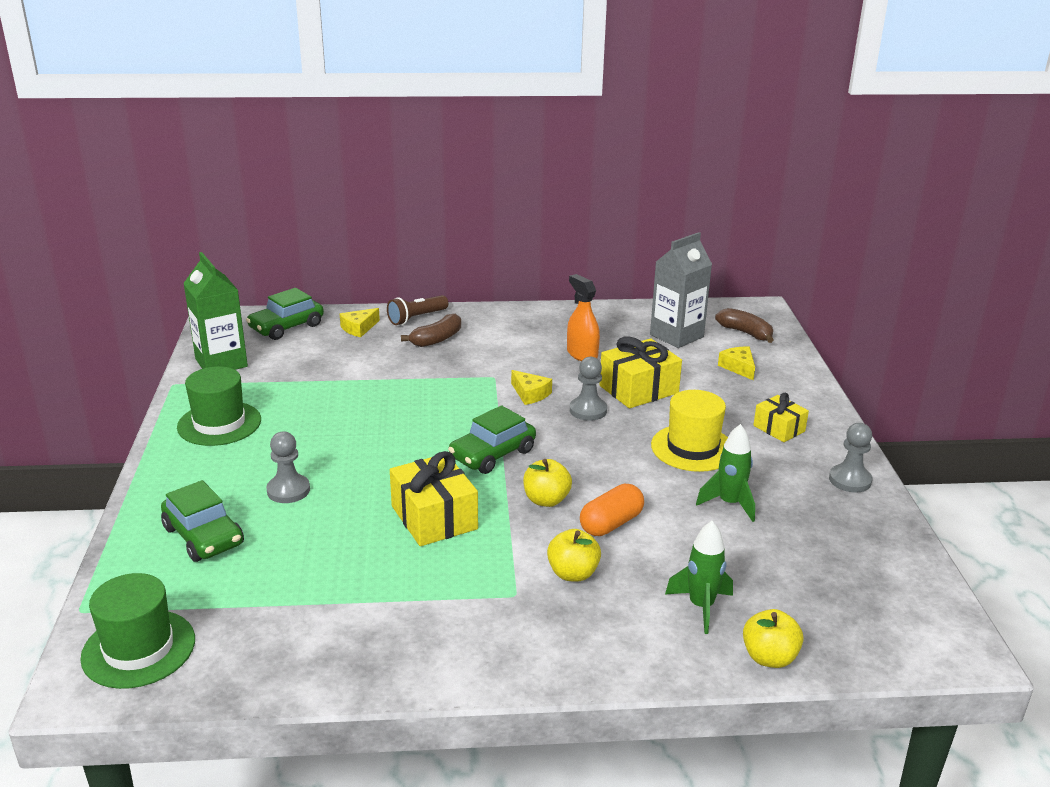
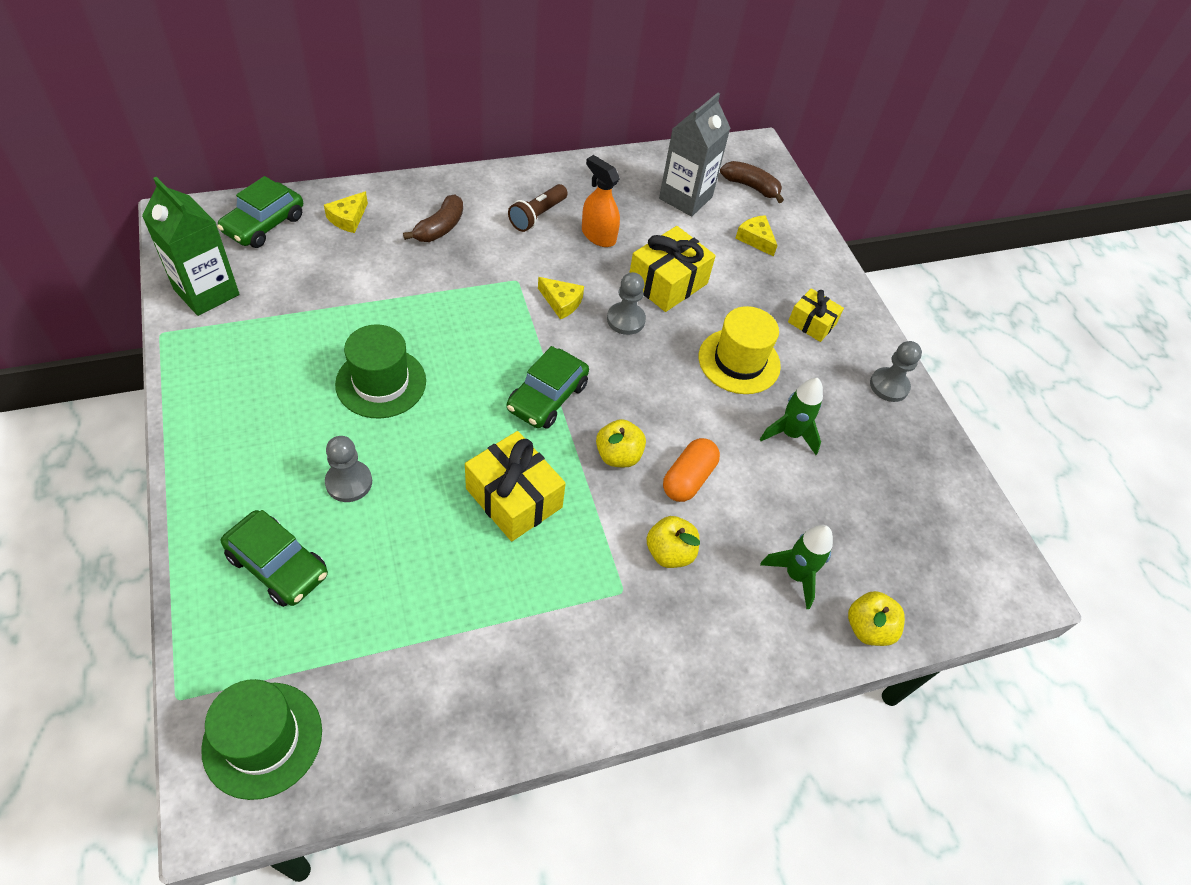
camera: 20 degrees left, 25 degrees up
(219, 423) = (237, 390): green hat -> green hat (381, 382)
(416, 318) = (408, 196): brown flashlight -> brown flashlight (537, 216)

